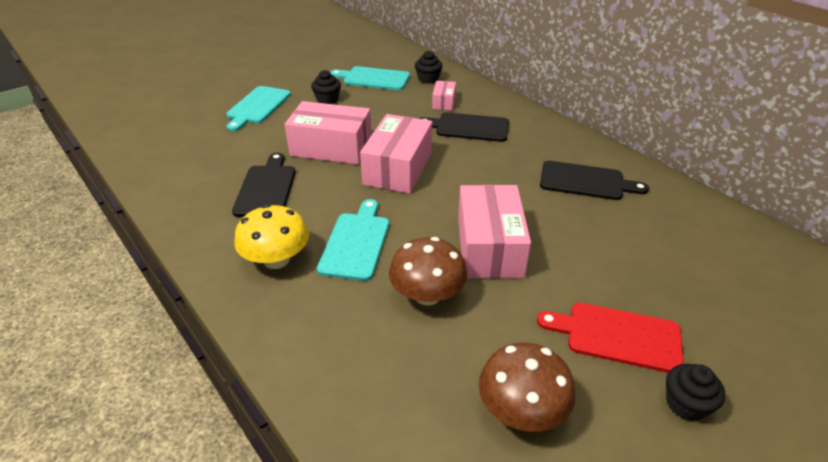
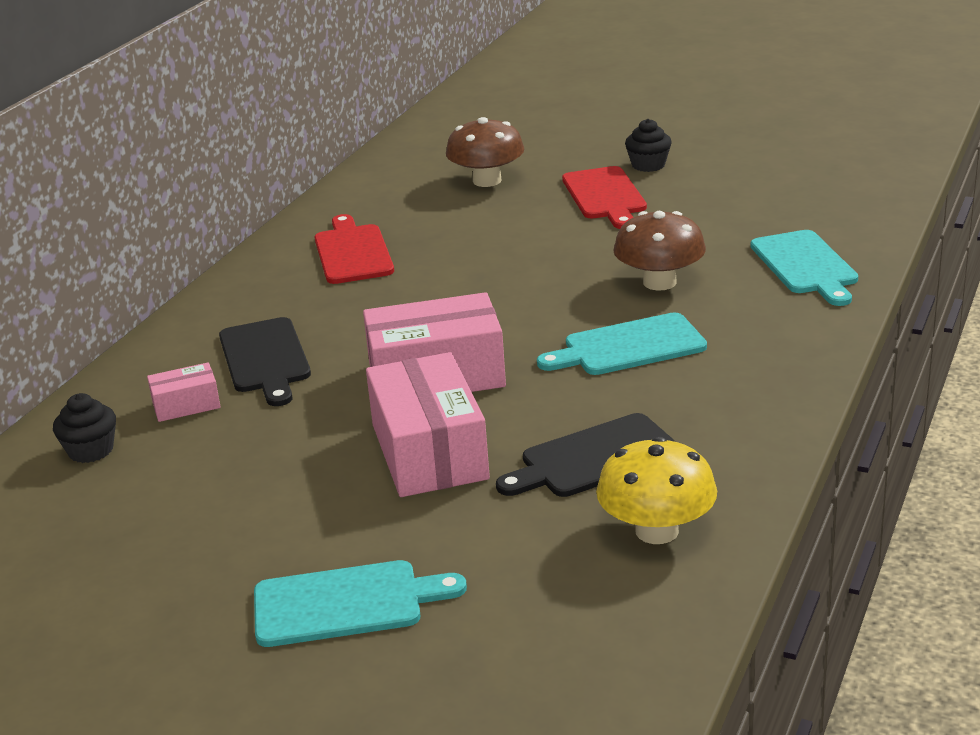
camera: 115 degrees left, 10 degrees down
(276, 259) = (718, 383): yellow mushroom -> yellow mushroom (657, 531)
(327, 99) = (254, 530): black cupcake -> none
(373, 79) = (121, 513): turquoise cutting board -> turquoise cutting board (805, 265)
(489, 247) = (544, 273): pink box -> none
(521, 410) = (735, 213): brown mushroom -> brown mushroom (487, 181)
(585, 181) = (353, 252): black cutting board -> red cutting board

